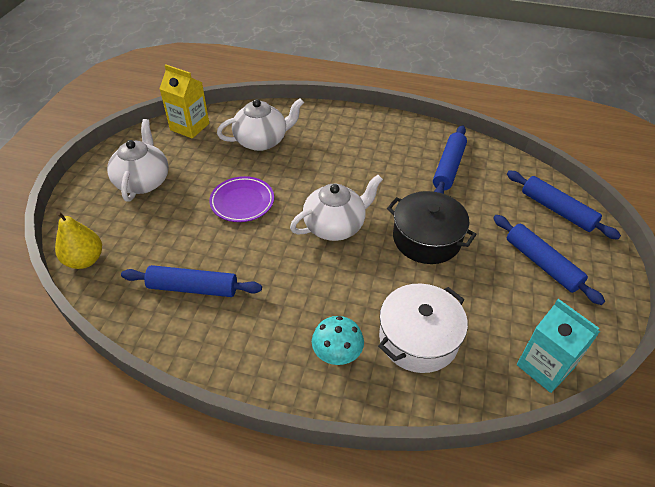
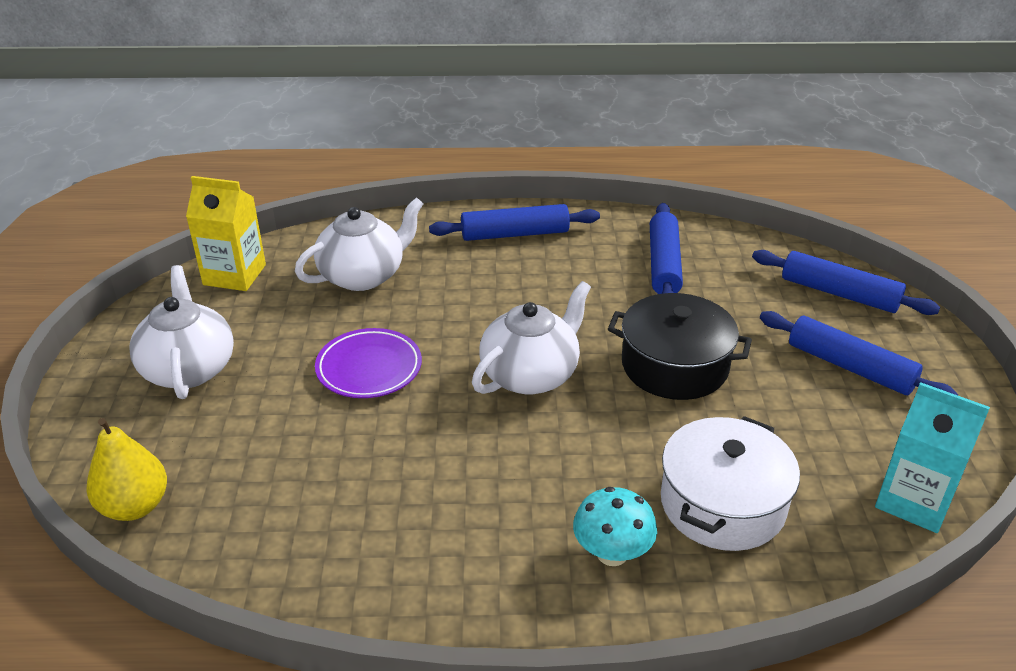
camera: 15 degrees left, 10 degrees down
(193, 288) = (341, 509): blue rolling pin -> blue rolling pin (514, 234)

